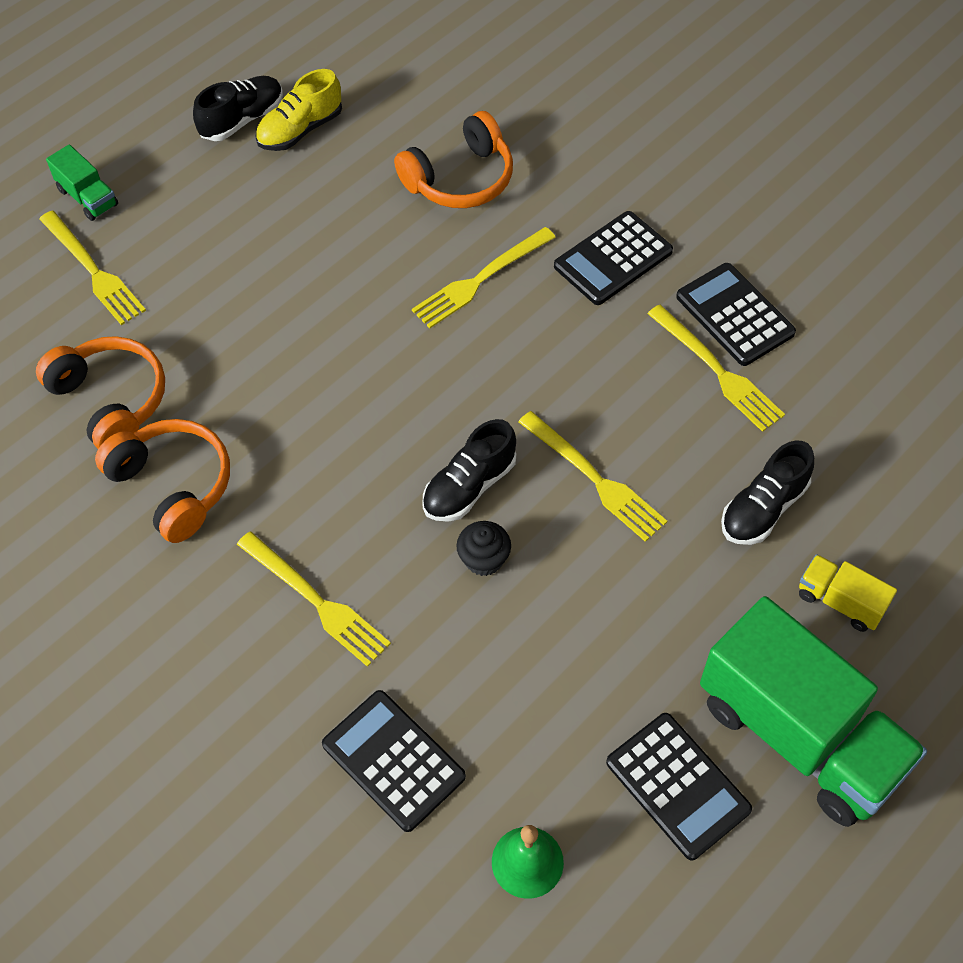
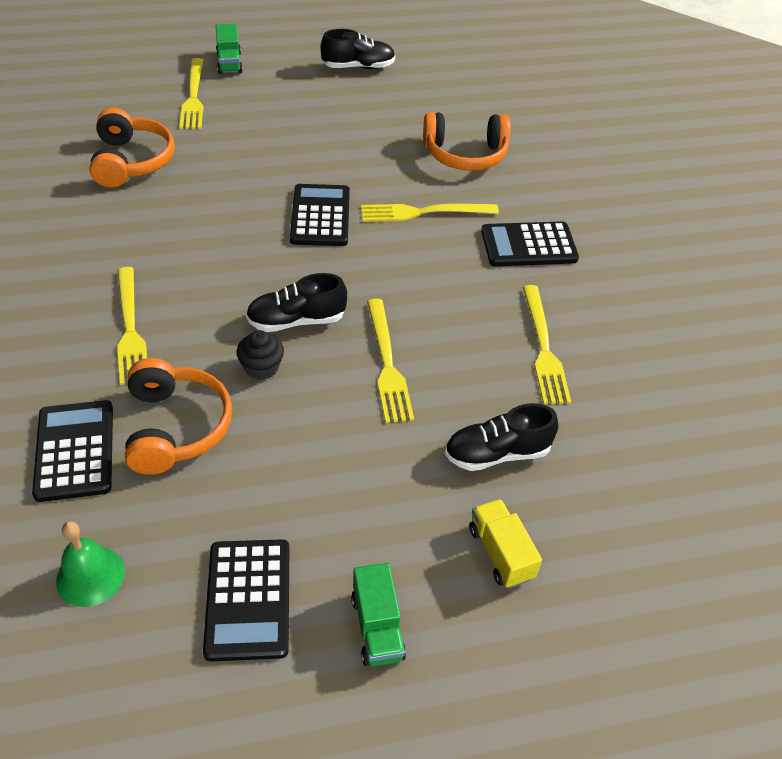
camera: 30 degrees right, 10 degrees down
(173, 485) = (117, 221): orange headphones -> orange headphones (176, 427)
(300, 130) = (388, 86): yellow shoe -> none
(735, 315) = (590, 321): black calculator -> black calculator (320, 216)
(799, 735) = (377, 627): green truck -> green truck, size x0.43

